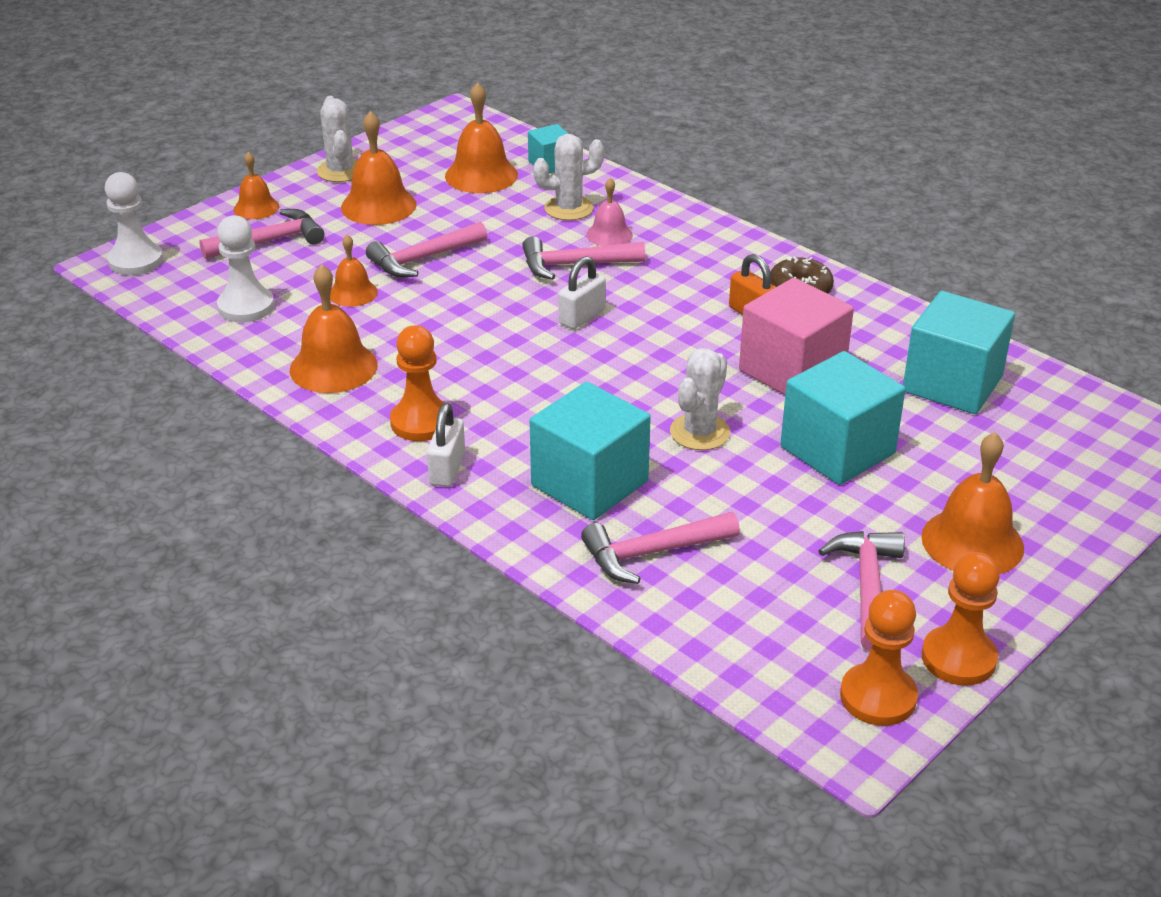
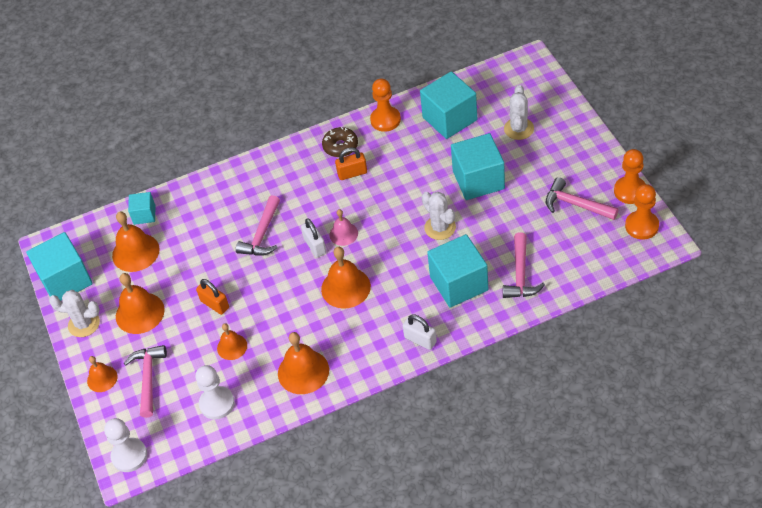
camera: 60 degrees left, 15 degrees up
(406, 140) = (65, 280): none -> turquoise cube
(421, 422) = (375, 342): orange pawn -> orange pawn (385, 120)
(422, 259) = (215, 304): pink hammer -> orange padlock
(569, 208) = (201, 220): white cactus -> white cactus (518, 129)
(609, 234) = (240, 210): pink bell -> pink bell (343, 234)
(792, 371) = (408, 174): pink cube -> none
(972, 542) = (562, 157): orange bell -> orange bell (345, 287)

